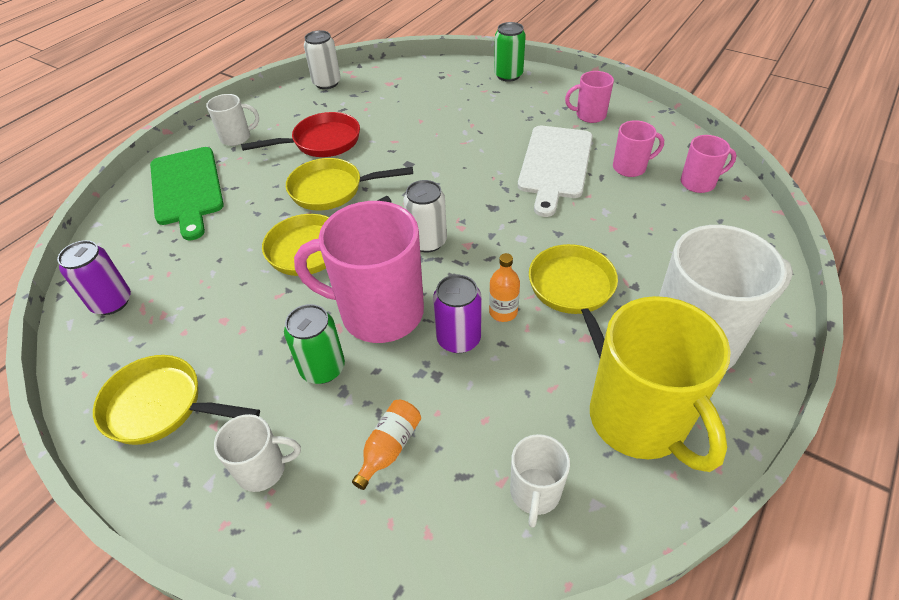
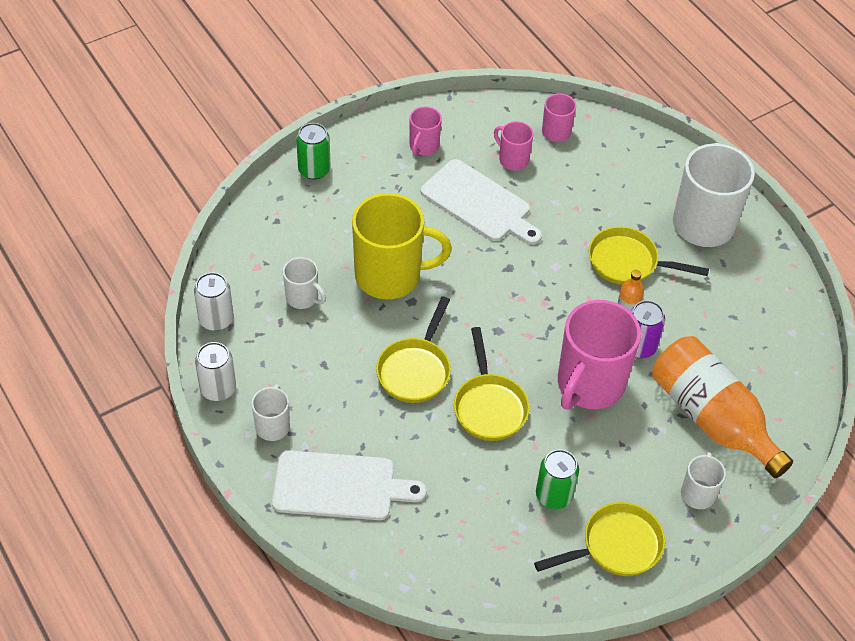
camera: 70 degrees left, 5 degrees up
(112, 302) = (479, 569): purple can -> none
(161, 406) = (615, 546): yellow pan -> yellow pan turned 150 degrees counterclockwise
(187, 189) = (340, 486): green cutting board -> white cutting board
(321, 142) = (331, 356): red pan -> none
(322, 368) = (627, 436): green can -> green can (554, 495)
(389, 447) = (711, 418): orange bottle -> orange bottle, size x2.48
(427, 241) = (526, 326): white can -> white can (218, 389)
(535, 493) = (774, 357): white mug -> white mug (303, 297)
(630, 167) = (513, 159): pink mug -> pink mug turned 60 degrees counterclockwise
(639, 421) = (749, 283): yellow mug -> yellow mug (390, 275)

